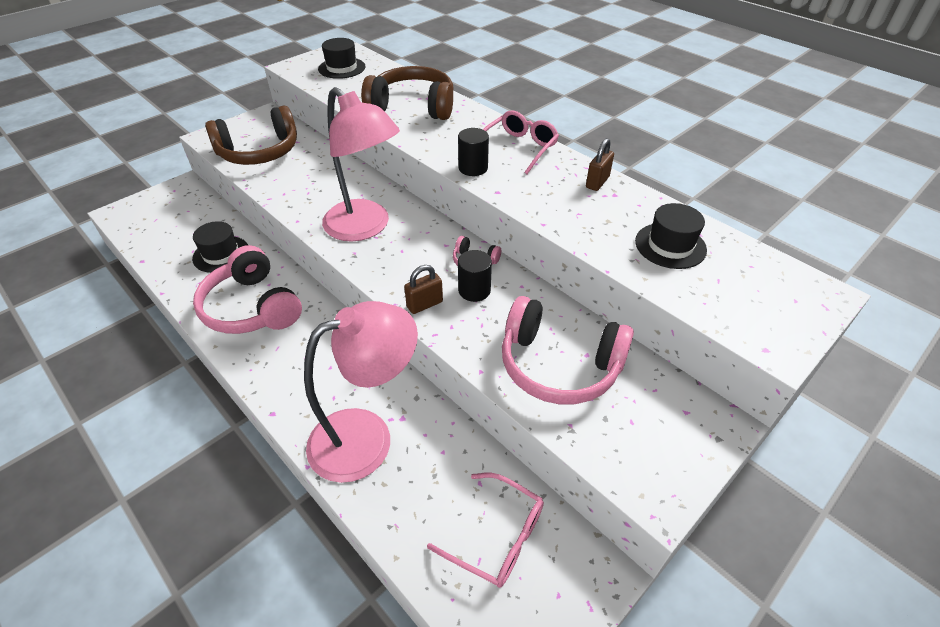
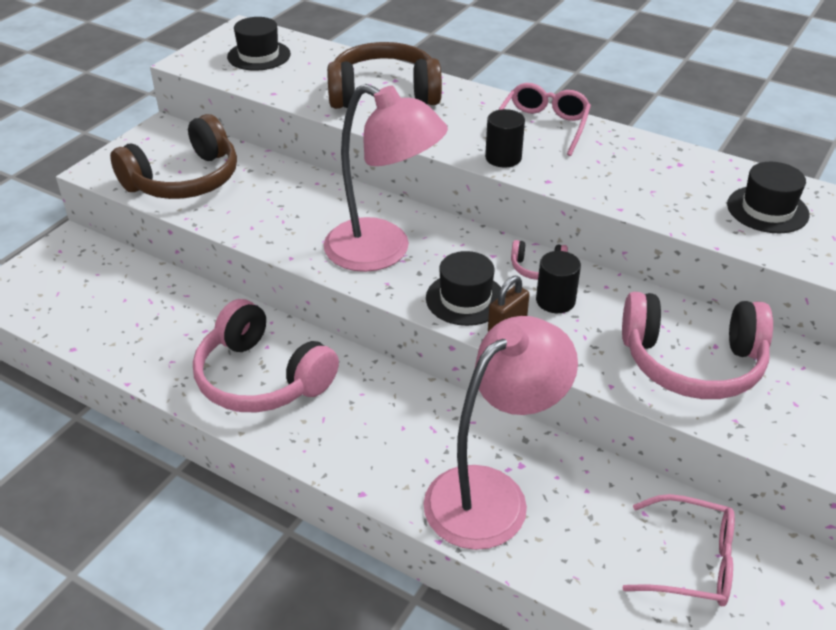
camera: 15 degrees left, 5 degrees down
(221, 254) = (179, 321): black hat -> black hat (465, 299)
(597, 182) = (653, 153): brown padlock -> none

